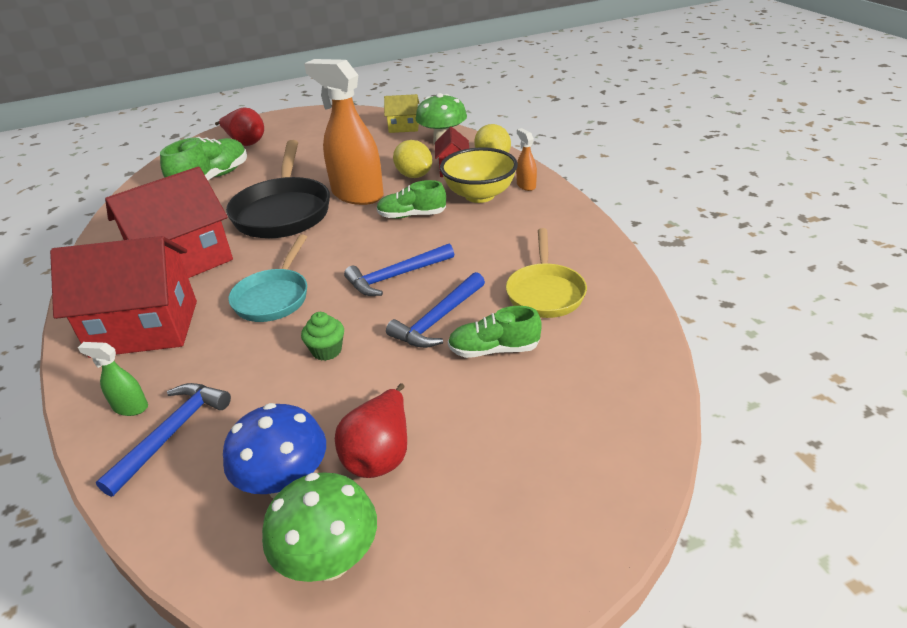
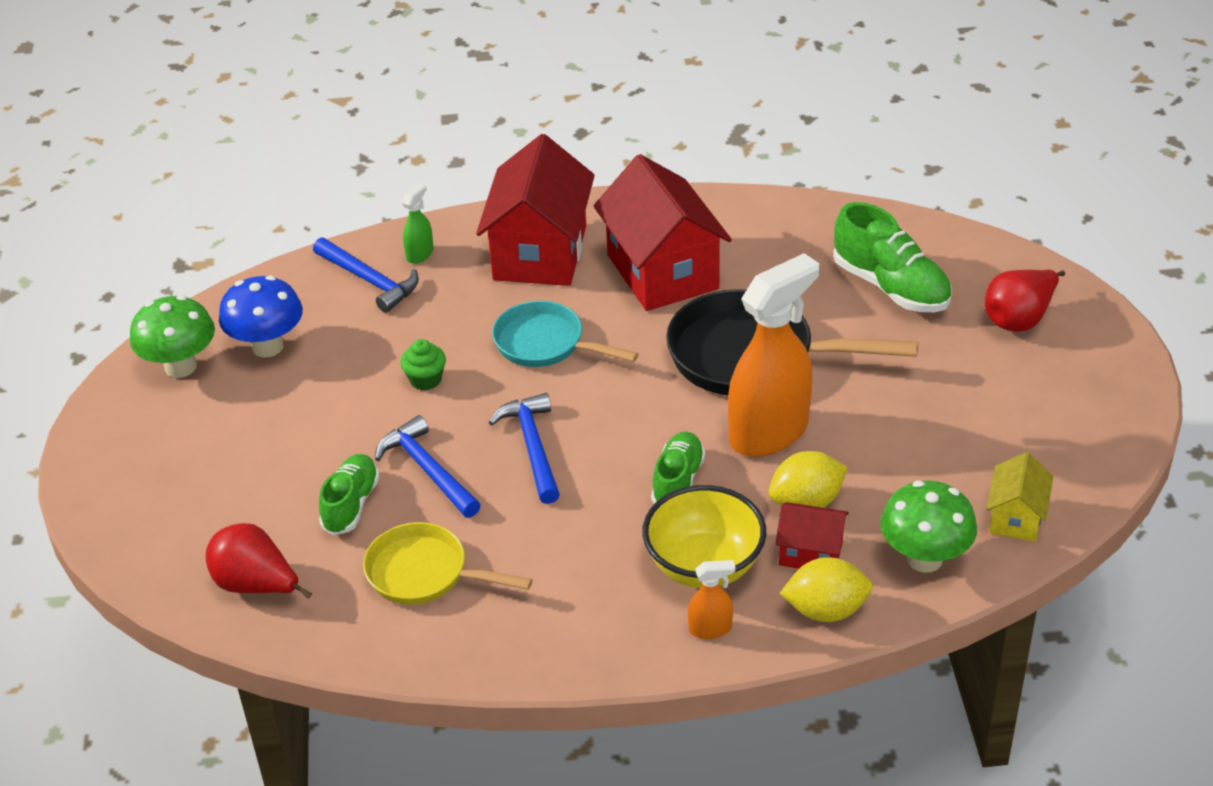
camera: 105 degrees right, 5 degrees up
(380, 454) = (264, 403): red pear -> red pear (256, 586)

